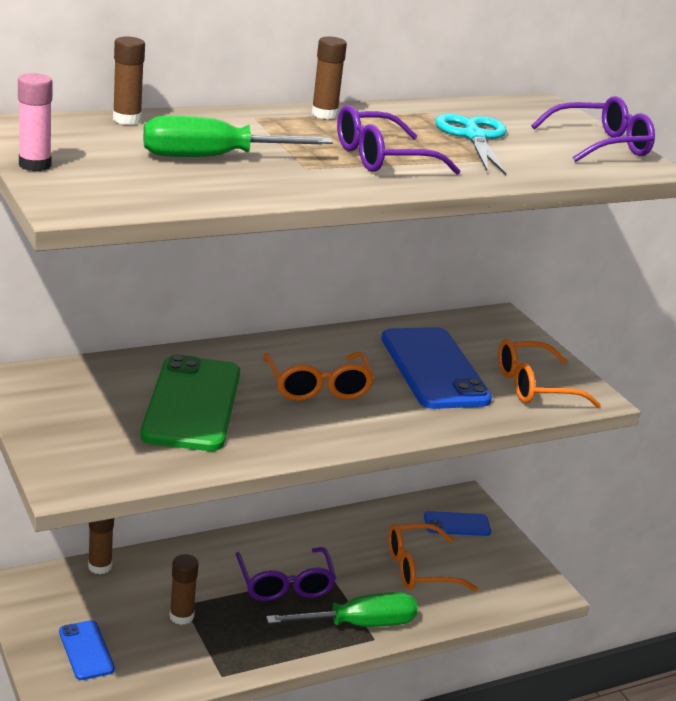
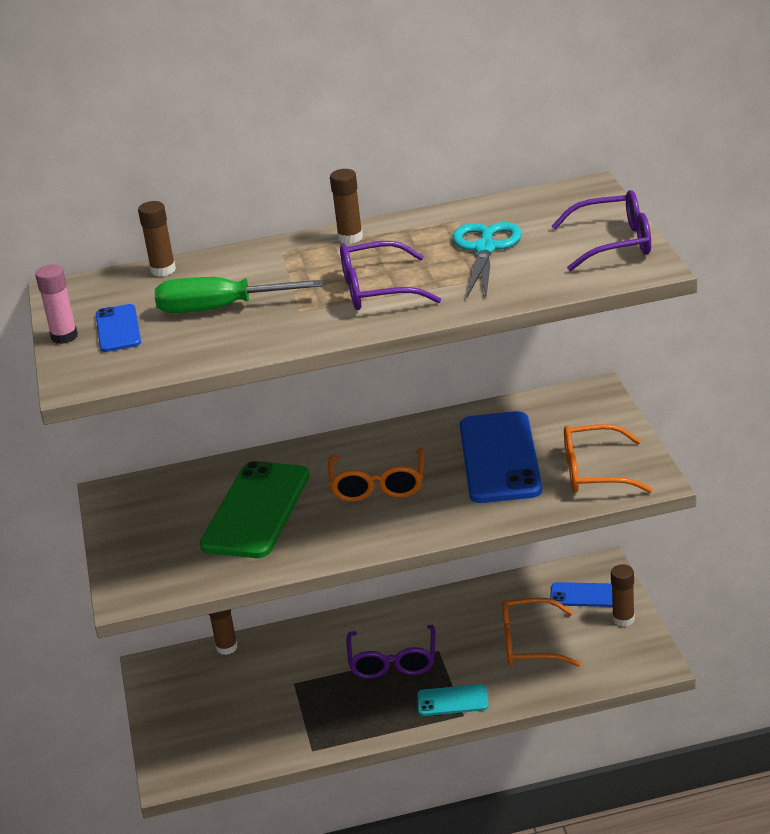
camera: 20 degrees right, 5 degrees up
(86, 650) = (198, 727): blue phone -> blue phone (118, 329)
(181, 616) = (289, 694): brown glue stick -> brown glue stick (623, 619)
(359, 624) = (452, 701): green screwdriver -> turquoise phone

